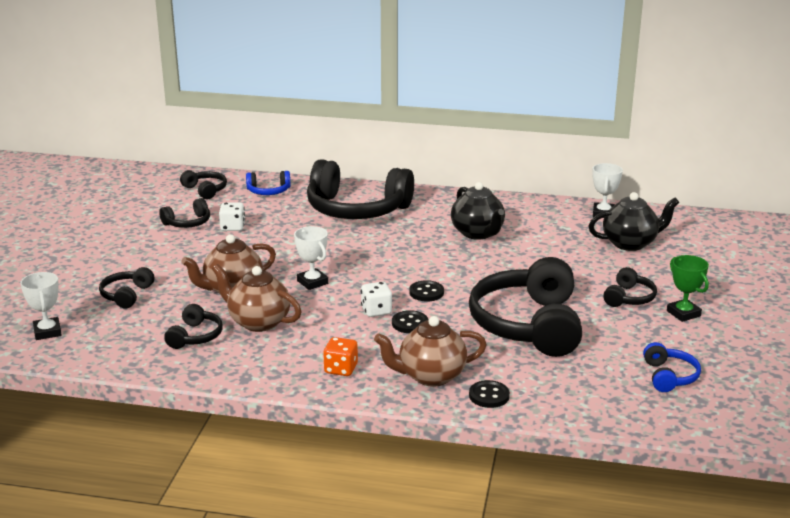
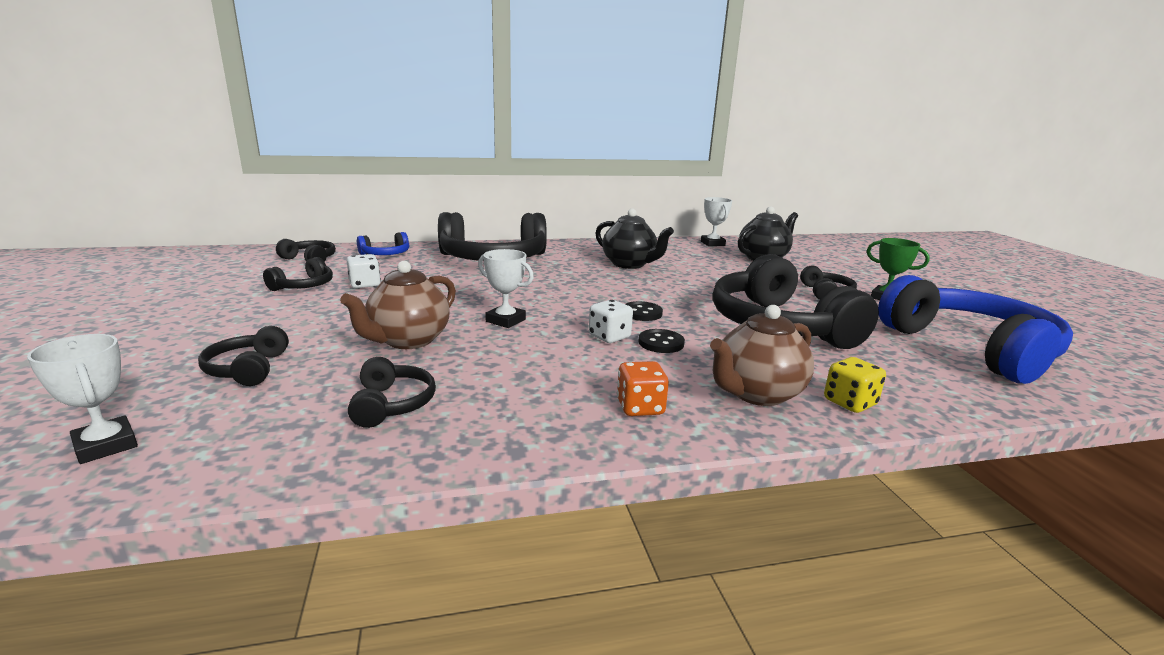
camera: 25 degrees left, 5 degrees down
(258, 322) = (473, 371): brown teapot -> none
(489, 396) = (849, 402): black button -> yellow dice
(669, 376) = (970, 348): blue headphones -> blue headphones, size x2.23

